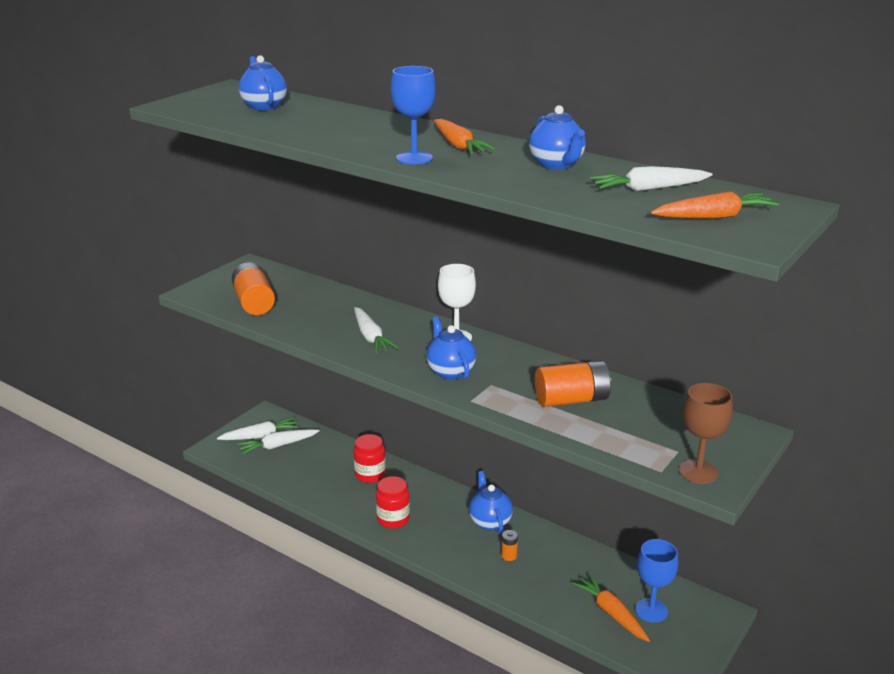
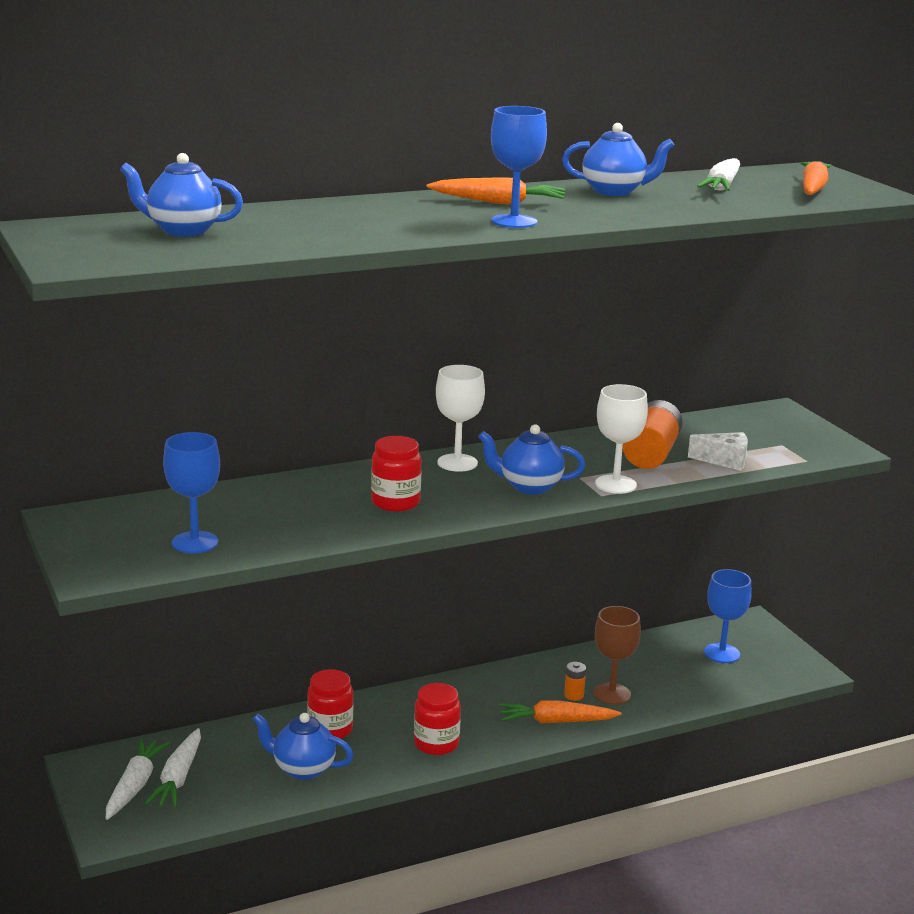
camera: 60 degrees left, 5 degrees down
(254, 302) = (195, 542): orange battery -> blue goblet
(371, 337) = (395, 502): white carrot -> red jar
(489, 521) = (506, 685): blue teapot -> blue teapot (302, 769)
(496, 401) = (615, 484): none -> white goblet
(604, 433) = (724, 461): none -> white cheese
(611, 613) = (709, 674): orange carrot -> orange carrot (556, 721)
(698, 472) = (820, 448): brown goblet -> brown goblet (612, 694)

